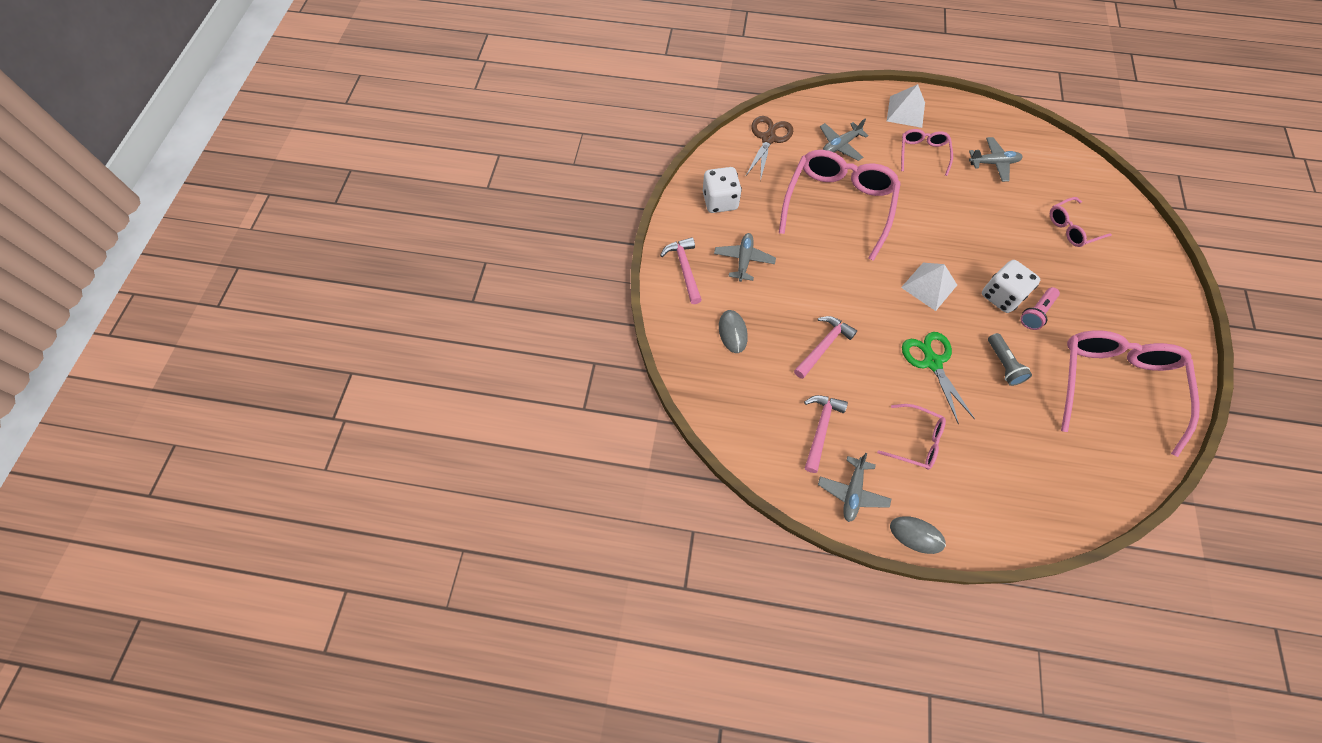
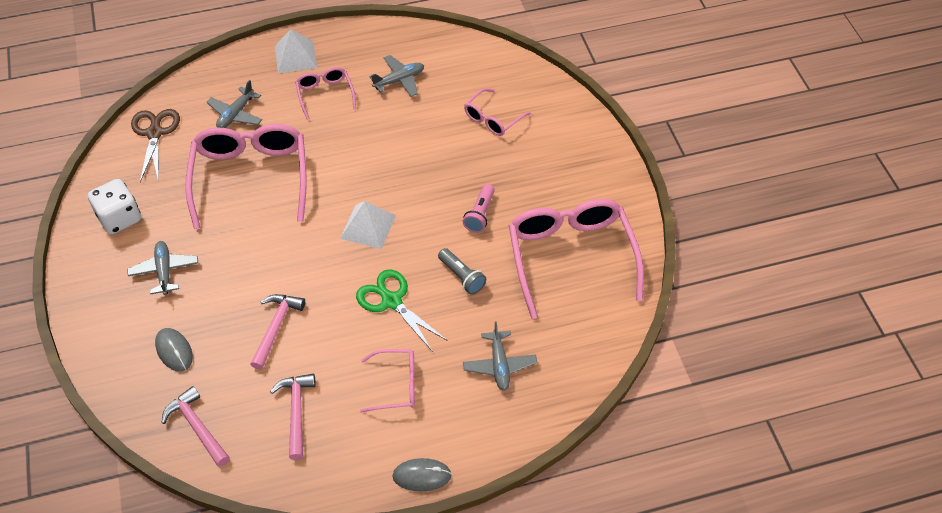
camera: 25 degrees left, 10 degrees down
(684, 269) = (100, 304): pink hammer -> pink hammer (197, 427)
(852, 492) = (346, 461): grey plane -> grey plane (499, 365)
(1001, 296) = (442, 210): white dice -> none

